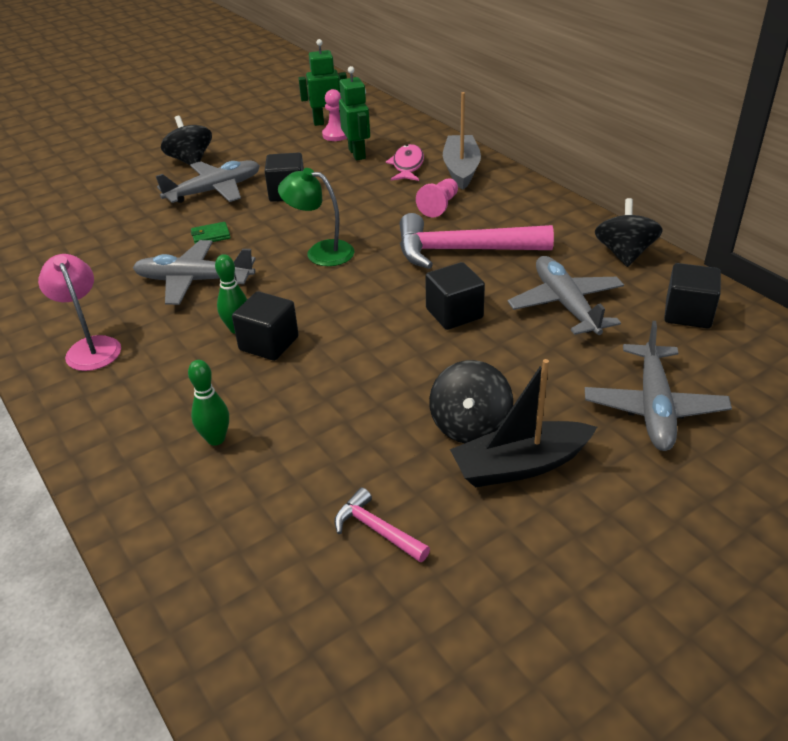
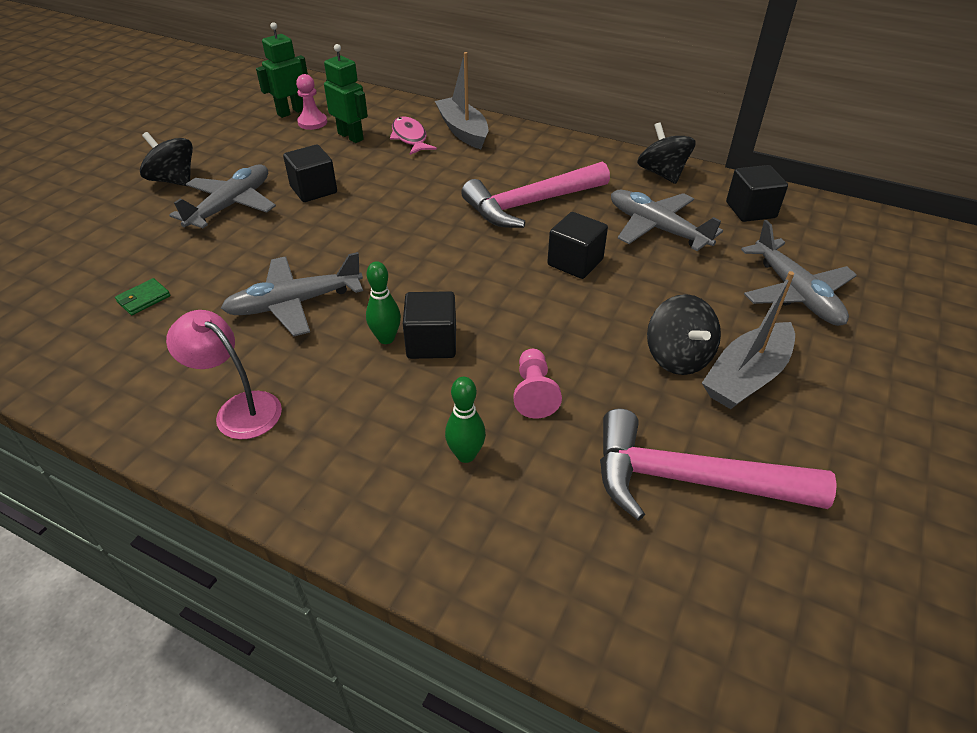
camera: 30 degrees left, 5 degrees up
(211, 236) = (270, 252): green wallet -> green wallet (144, 299)
(320, 252) = (401, 239): green lamp -> none
(376, 529) = (688, 480): pink hammer -> pink hammer, size x2.15
(439, 206) = (474, 169): pink pawn -> pink pawn (534, 393)
(520, 465) = (746, 377): black boat -> grey boat

